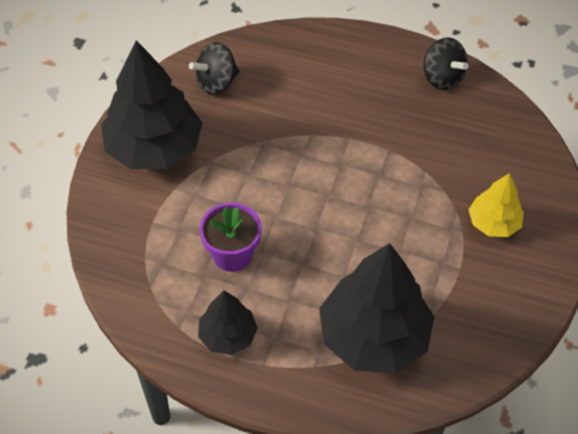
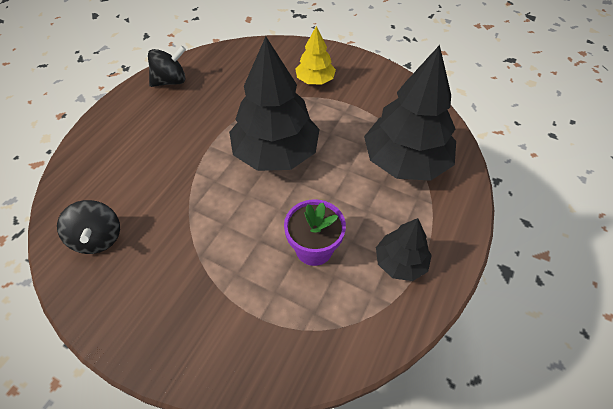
camera: 80 degrees left, 0 degrees up
(154, 148) = (161, 308): black tree -> black tree (276, 153)

